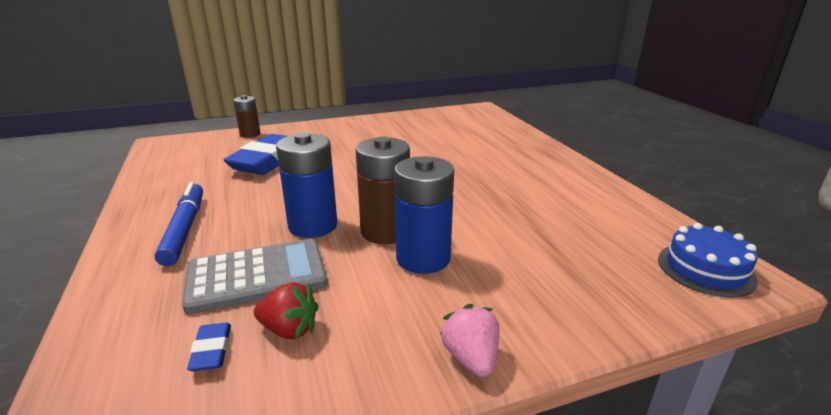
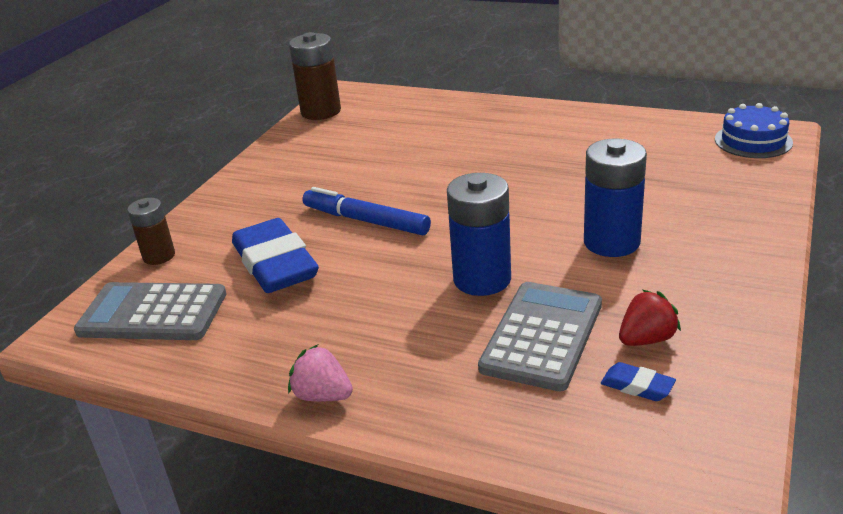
camera: 45 degrees left, 5 degrees up
(185, 229) = (384, 361): blue marker -> blue marker (366, 221)
(194, 152) = (153, 313): none -> grey calculator
(385, 231) = (544, 244): brown battery -> brown battery (321, 111)
(471, 358) = (758, 270): pink strawberry -> pink strawberry (322, 396)

